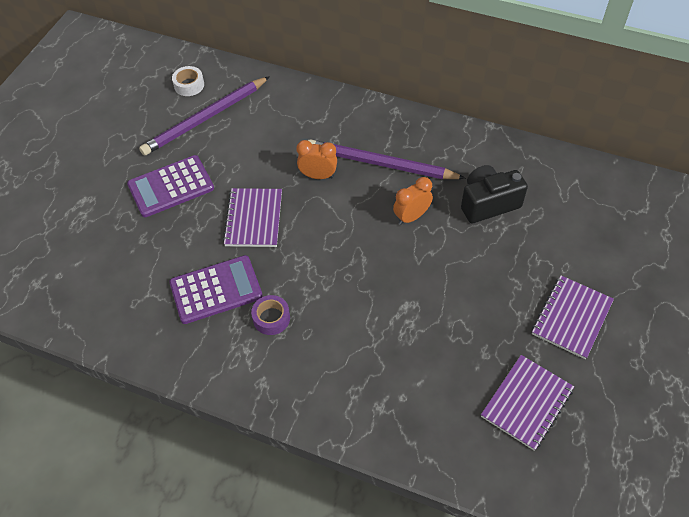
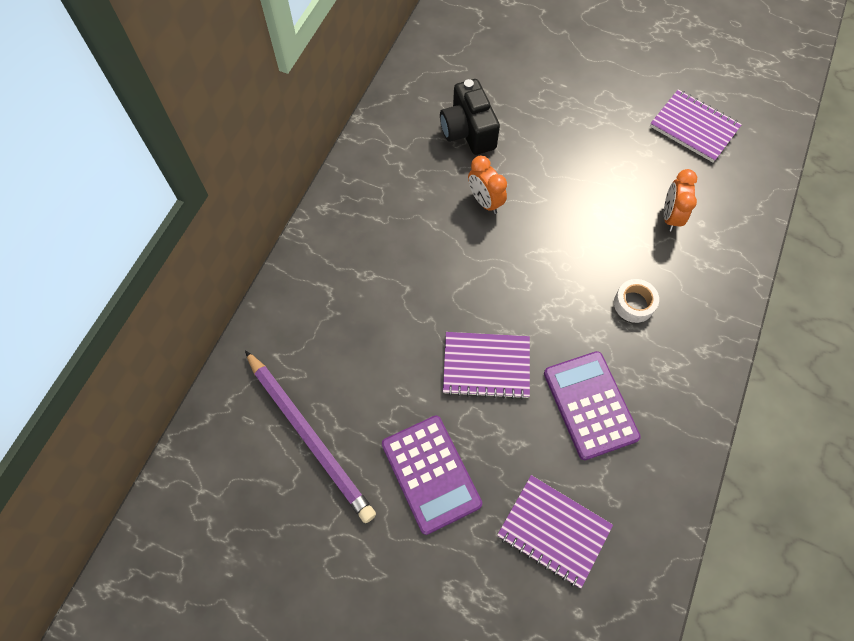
camera: 90 degrees left, 10 degrees up
(189, 85) = (239, 465): white tape -> white tape (634, 304)
(271, 318) = (624, 343): purple tape -> none
(318, 176) = (421, 294): orange clock -> orange clock (670, 216)
(380, 164) = (407, 227): purple pencil -> none
(571, 318) = (603, 83): purple notebook -> purple notebook (553, 531)

